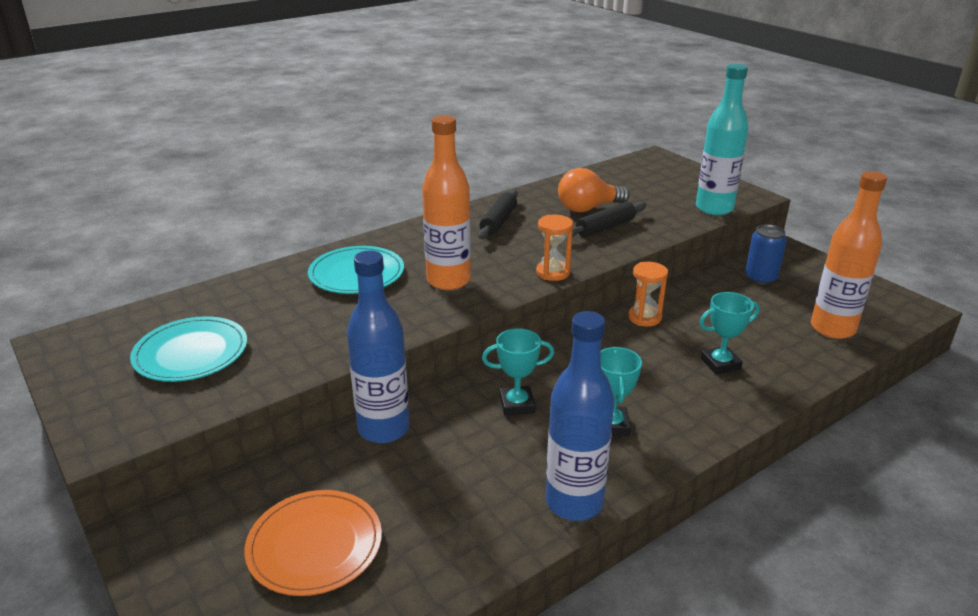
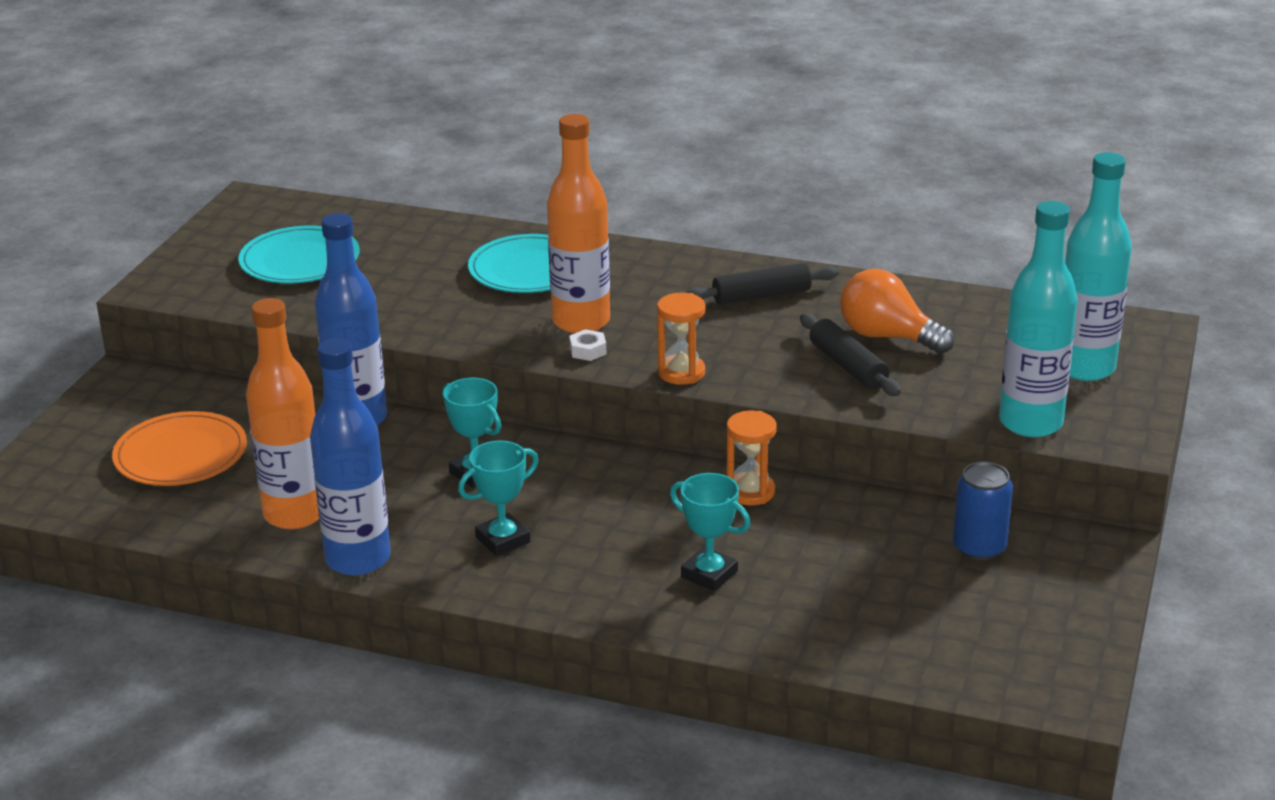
camera: 55 degrees right, 0 degrees up
(487, 291) = (588, 350): none -> white nut
(605, 227) = (848, 366): black rolling pin -> black rolling pin turned 45 degrees clockwise
(675, 180) = (1084, 368): none -> turquoise bottle
(832, 328) = (908, 638): orange bottle -> orange bottle (295, 514)

